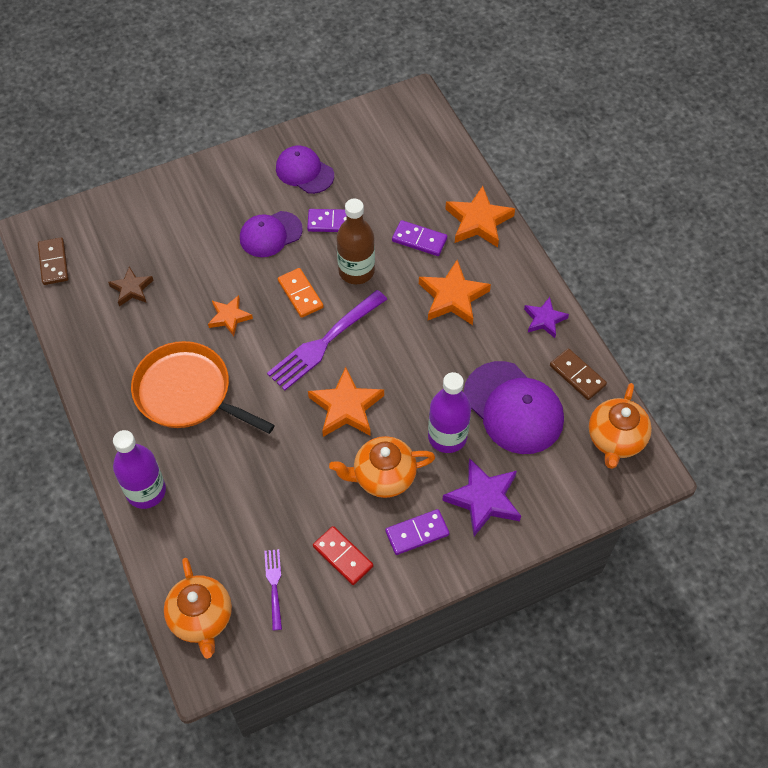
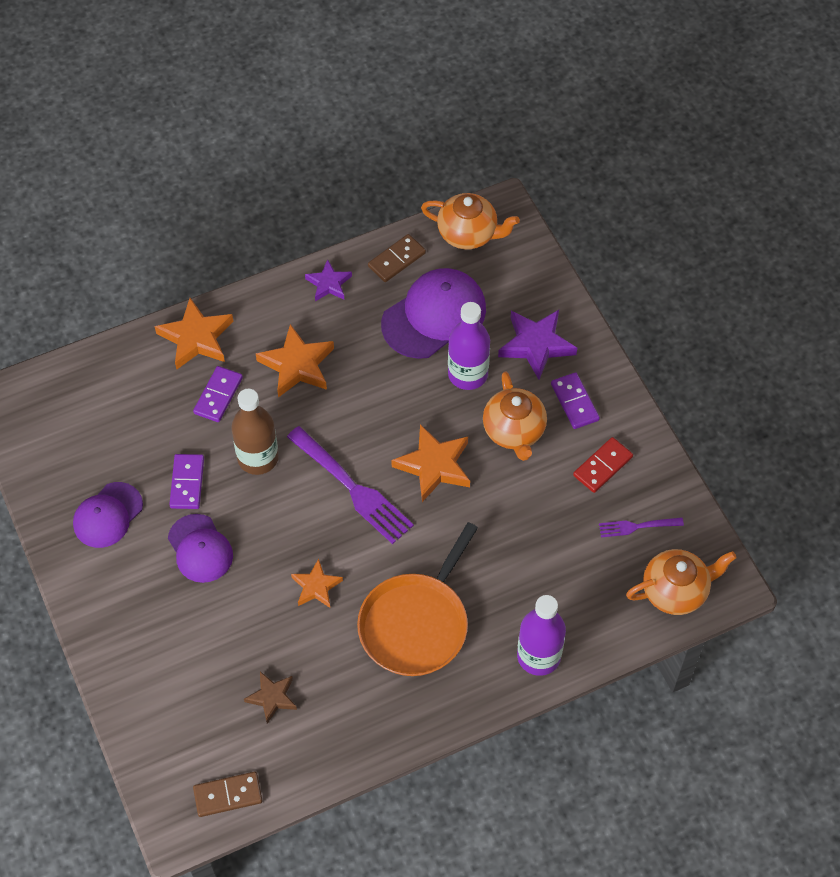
camera: 90 degrees left, 0 degrees up
(300, 294) = (287, 514): orange domino -> none

